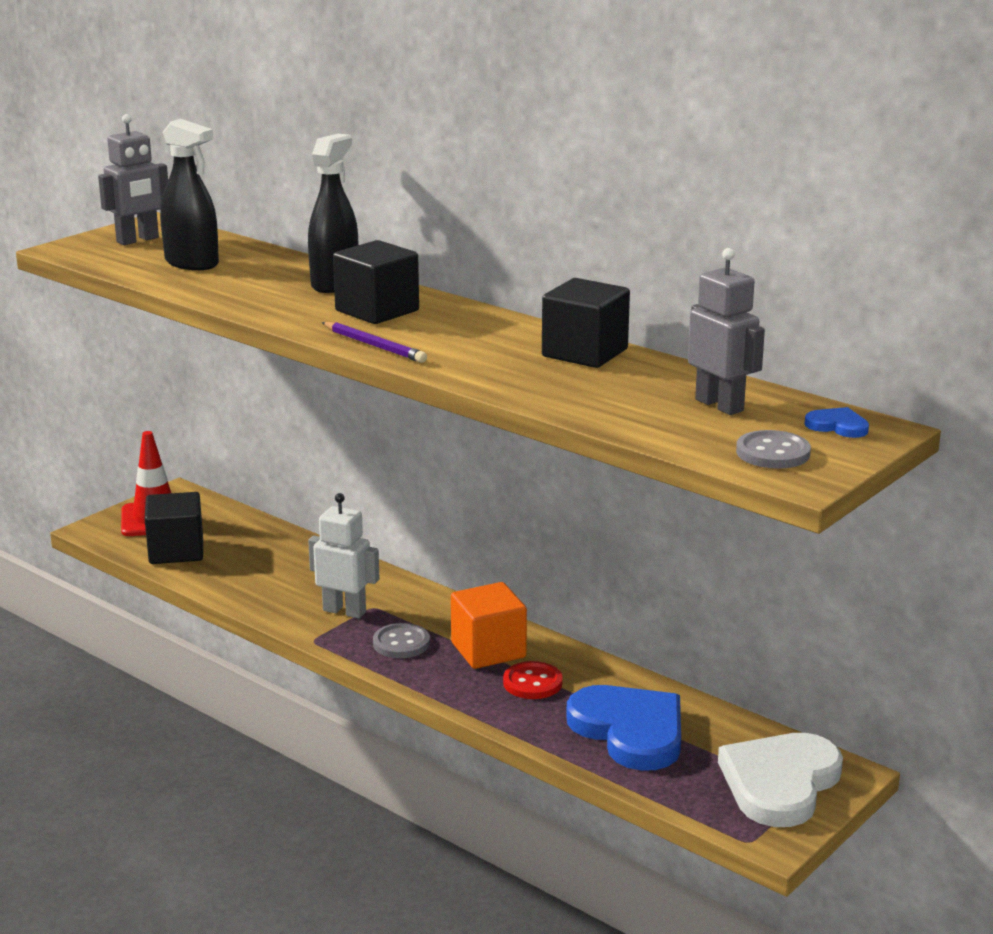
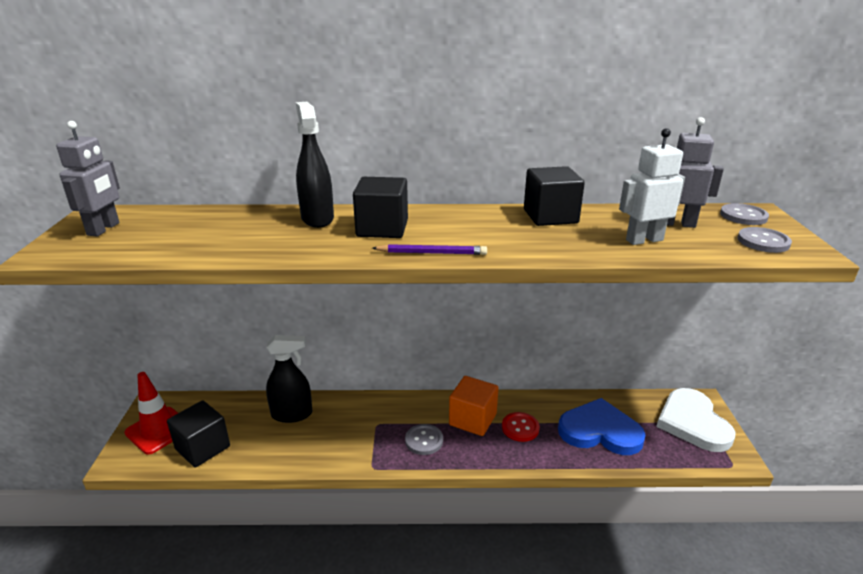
camera: 40 degrees left, 5 degrees up
(192, 263) = (183, 234): black spray bottle -> black spray bottle (292, 414)
(344, 611) = (365, 436): white robot -> white robot (644, 240)
(837, 426) = (743, 216): blue heart -> grey button

